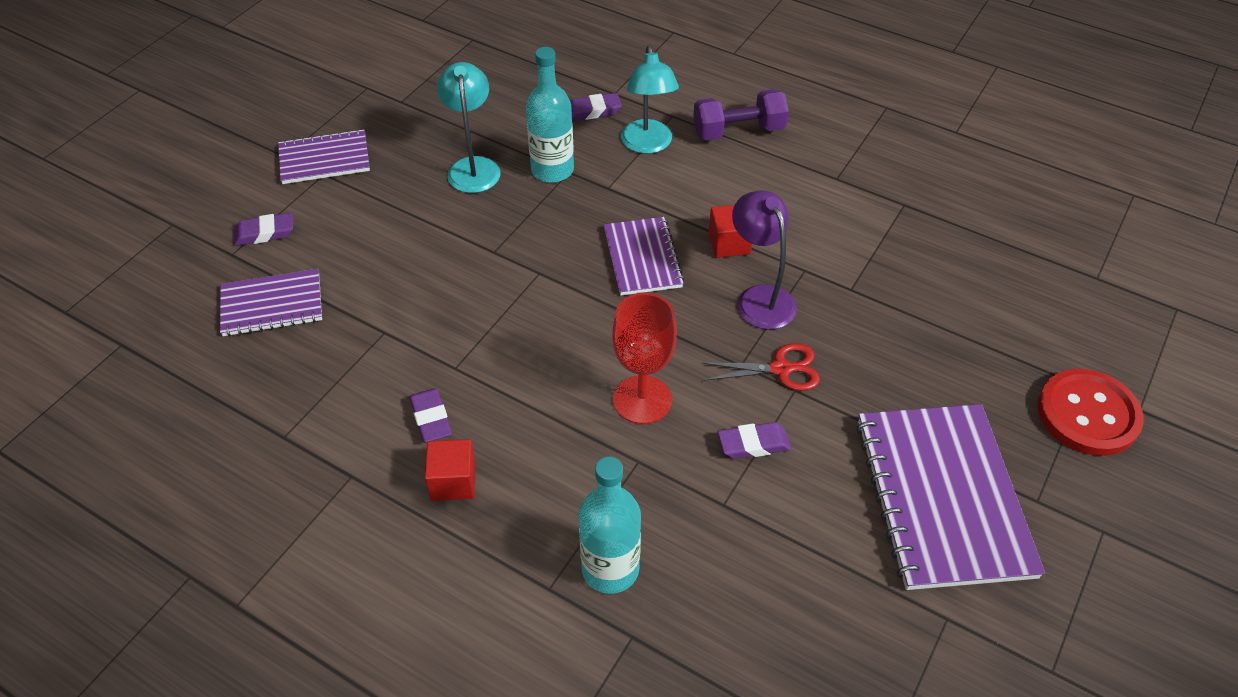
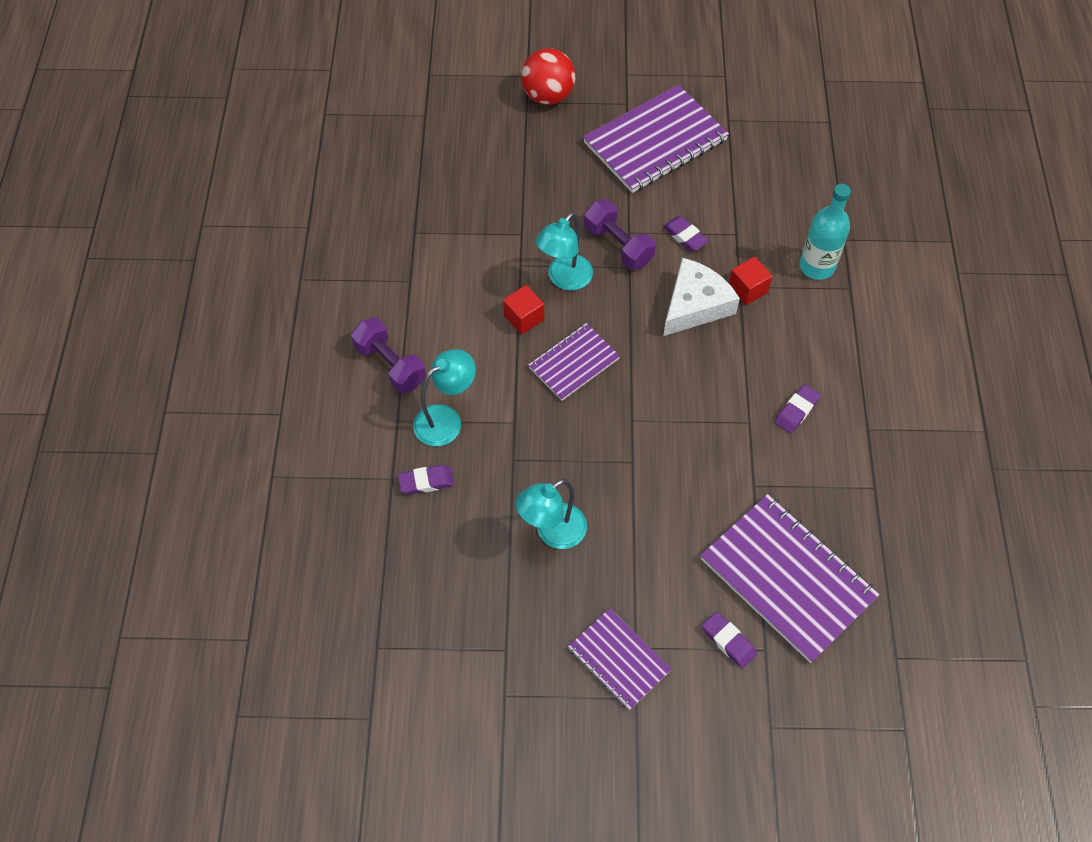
camera: 120 degrees left, 10 degrees up
(272, 305) = (787, 578): purple notebook -> purple notebook, size x1.75
(453, 481) = (827, 371): red cube -> red cube (748, 289)
(552, 170) = (519, 472): turquoise bottle -> none
(593, 111) = (426, 482): purple eraser -> purple eraser turned 60 degrees counterclockwise
(642, 400) = (695, 305): red goblet -> white cheese
(760, 298) = (564, 279): purple lamp -> turquoise lamp
(780, 369) = (618, 245): red scissors -> purple dumbbell
(1087, 414) = (548, 96): red button -> red ball

